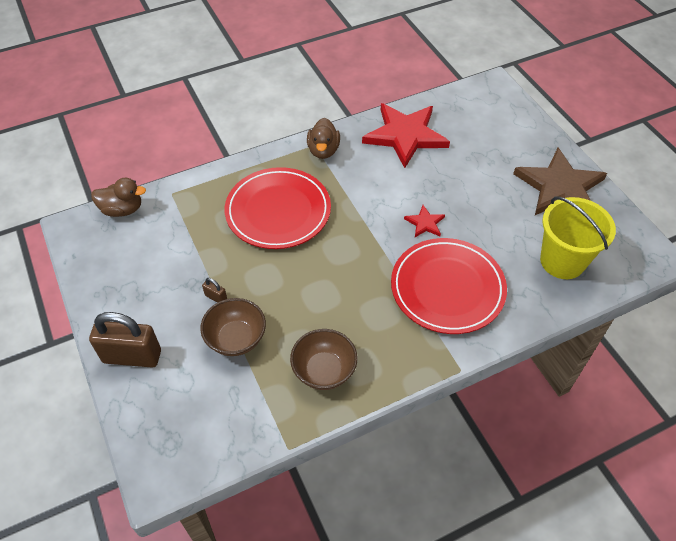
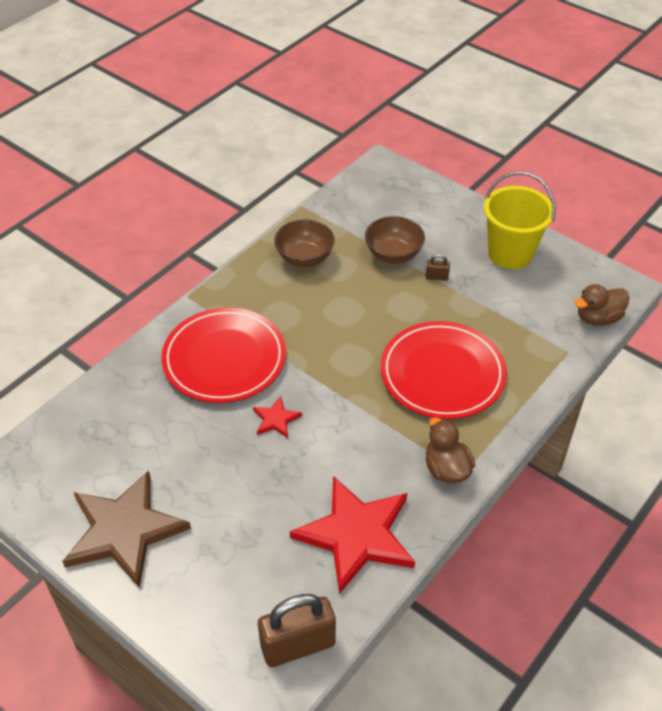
camera: 155 degrees right, 5 degrees down
(132, 356) = (465, 217): brown padlock -> brown padlock (298, 645)
(562, 261) = (108, 430): yellow bucket -> yellow bucket (510, 253)

